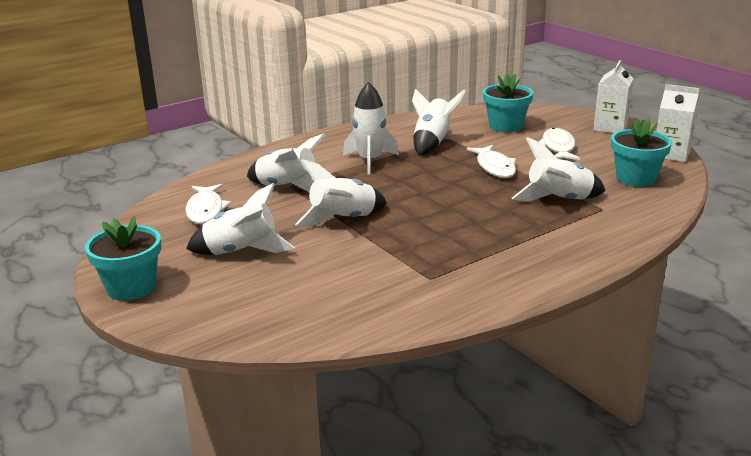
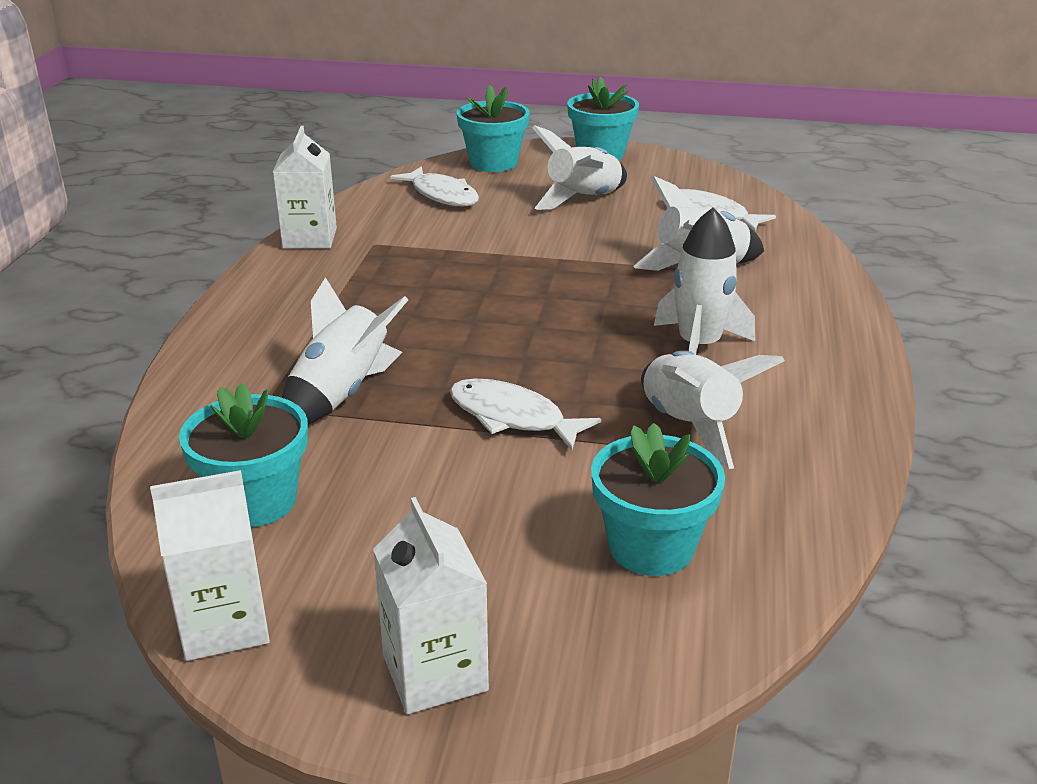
camera: 135 degrees right, 5 degrees up
(217, 318) = (493, 163): none -> turquoise flower pot
(343, 220) = (559, 260): white rocket -> none
(467, 304) = (310, 238): none -> white carton
(558, 147) = (472, 526): white fish -> white fish (442, 195)

